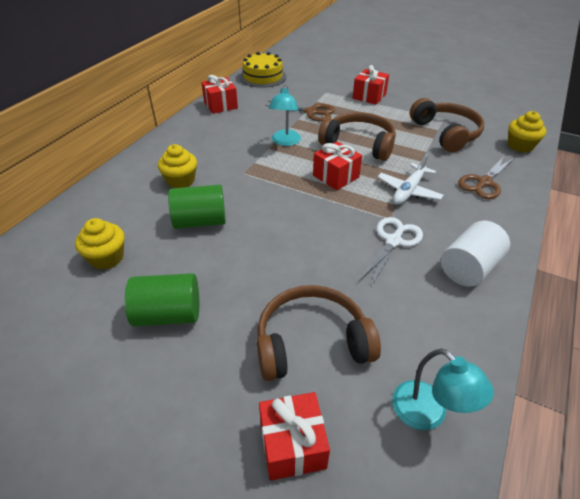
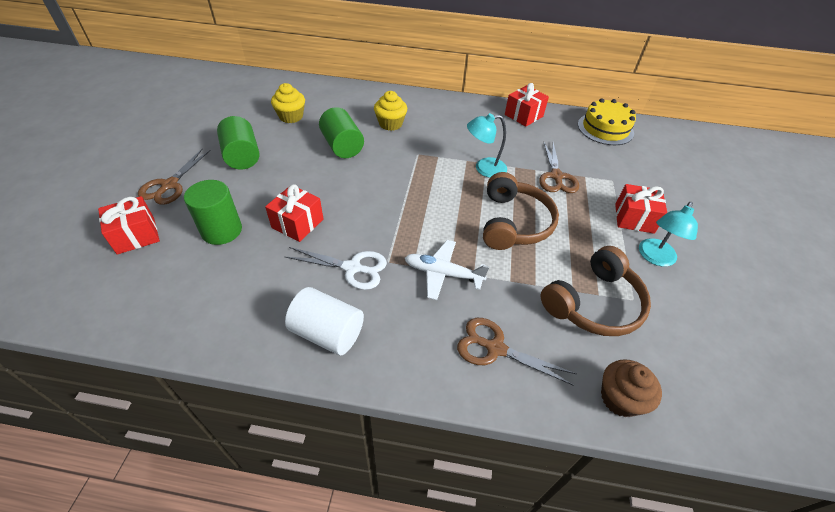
camera: 70 degrees right, 5 degrees up
(193, 404) = (169, 185): none -> brown scissors
(312, 342) = (221, 230): brown headphones -> green cylinder
(336, 176) = (442, 213): red gift -> red gift (297, 223)
(428, 414) = (154, 307): turquoise lamp -> turquoise lamp (654, 258)
(520, 146) = (620, 398): yellow cupcake -> brown cupcake

